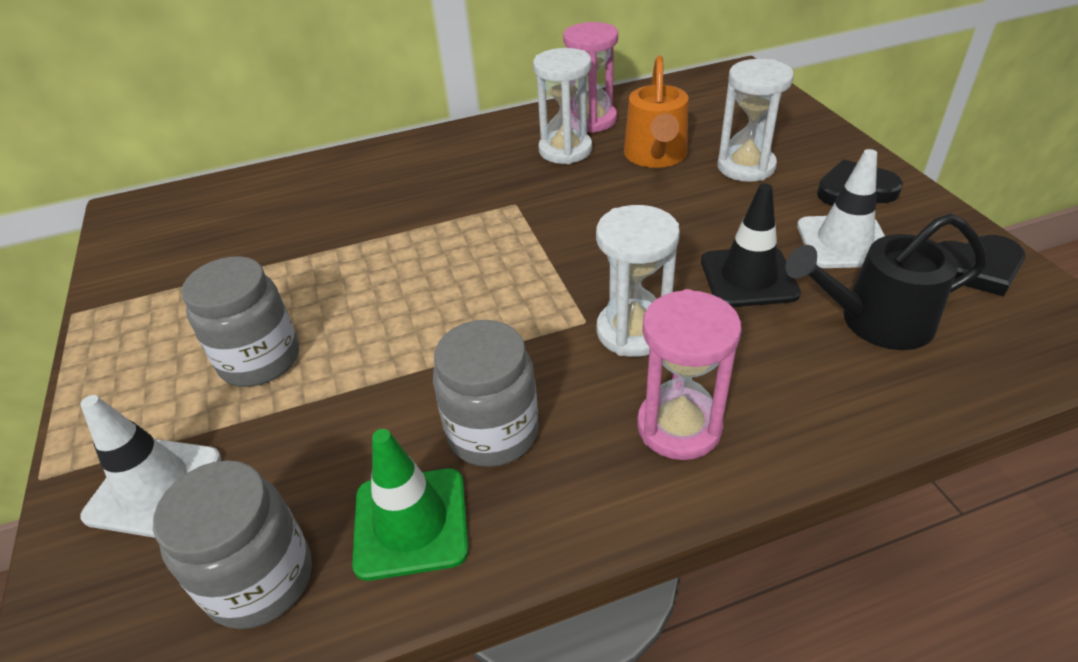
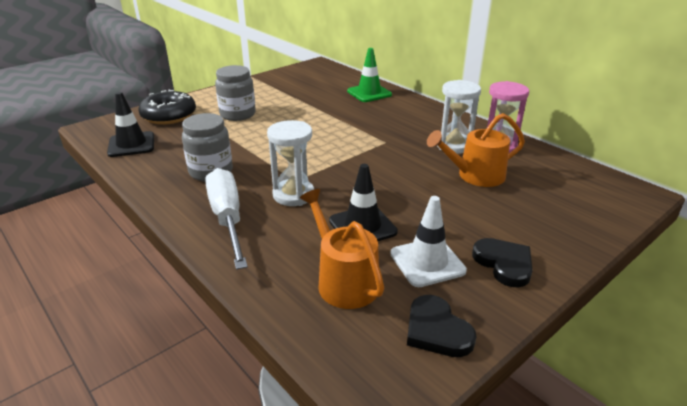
camera: 65 degrees right, 10 degrees down
(154, 487) = (169, 116): white traffic cone -> black donut
(260, 579) = (131, 144): grey jar -> black traffic cone
(411, 523) = (159, 165): green traffic cone -> green traffic cone (369, 93)
(679, 427) = (227, 219): pink hourglass -> white screwdriver
(746, 167) = (493, 211): white hourglass -> none
(876, 321) = (344, 281): black watering can -> orange watering can

